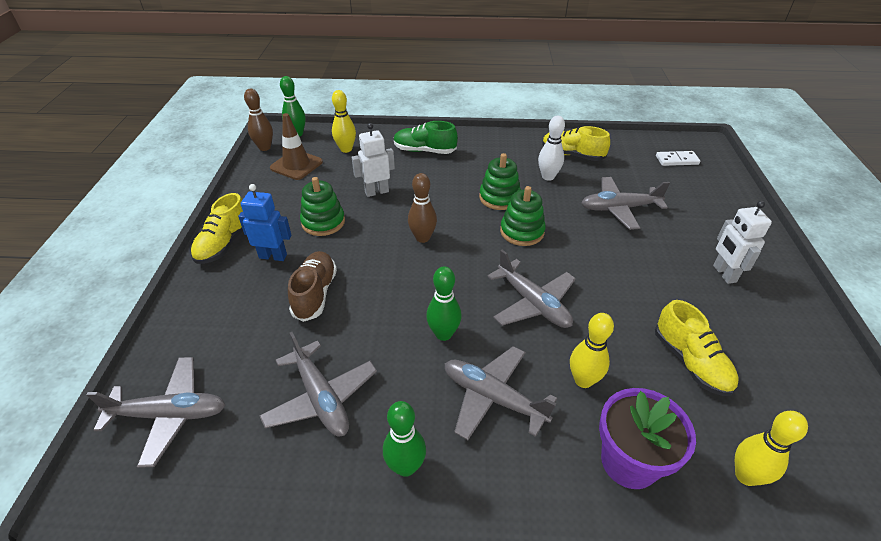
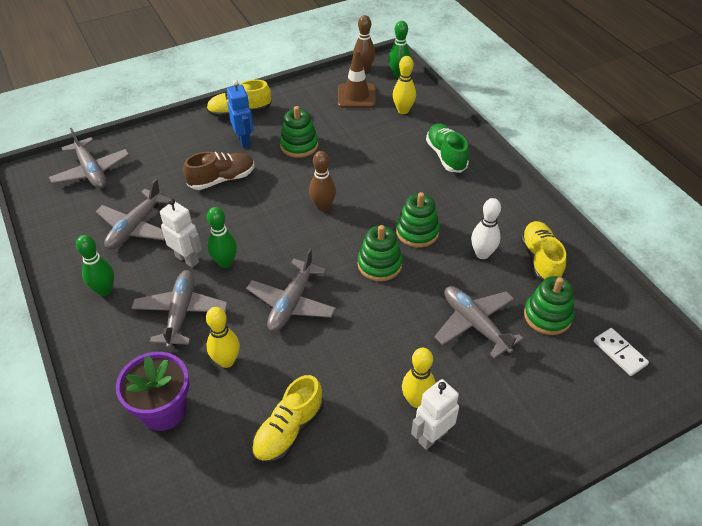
camera: 60 degrees right, 5 degrees up
(376, 192) = (360, 155): white robot -> white robot (187, 259)
(628, 174) = (547, 316): none -> green stacking toy
(746, 476) = (186, 491): yellow bowling pin -> yellow bowling pin (416, 400)

